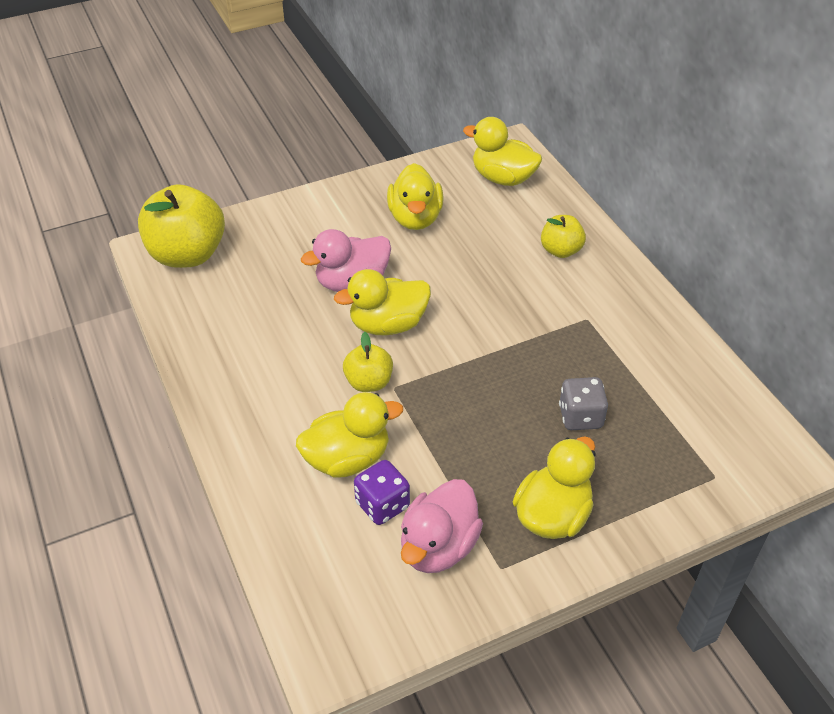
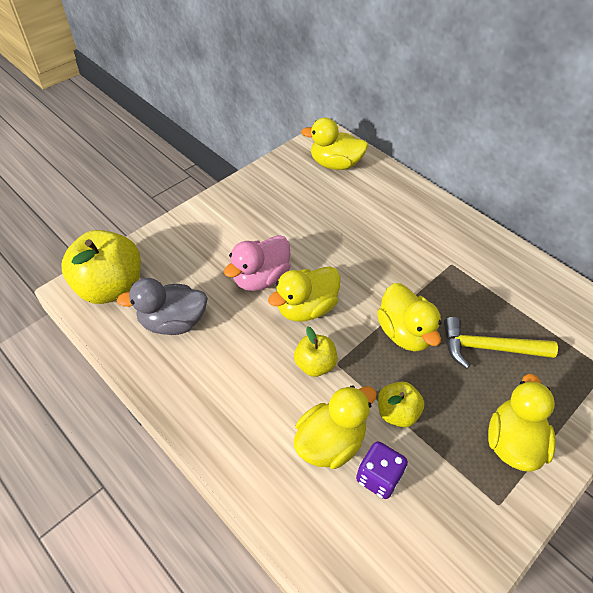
camera: 20 degrees left, 5 degrees up
(236, 304) = (173, 322): none -> grey duck
(415, 218) = (285, 211): yellow duck -> yellow duck (404, 332)
(438, 546) = (441, 502): pink duck -> none
(560, 250) = (405, 213): yellow apple -> yellow apple (397, 412)
(580, 417) = (488, 348): grey dice -> yellow hammer

